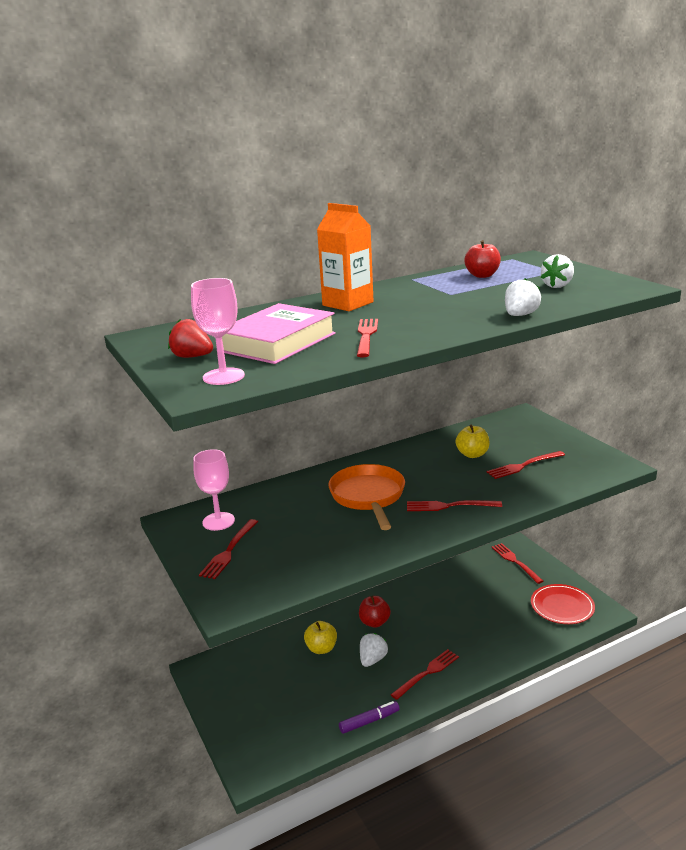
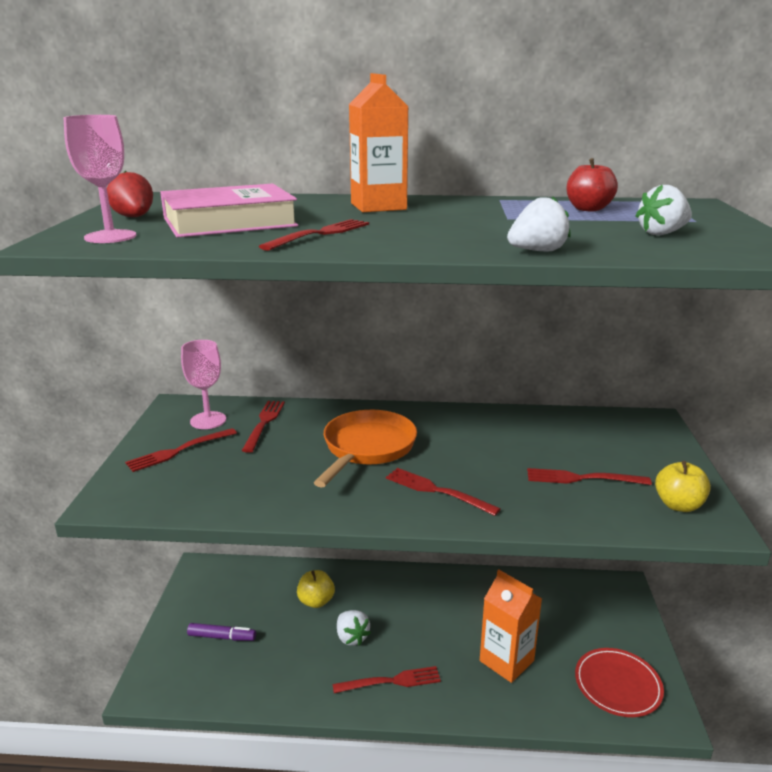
camera: 30 degrees right, 0 degrees up
(369, 721) = (287, 701): purple marker -> purple marker (222, 637)
(372, 659) = (351, 637): white strawberry -> white strawberry turned 90 degrees clockwise
(374, 622) = (390, 599): red apple -> none
(472, 454) = (535, 444): yellow apple -> yellow apple (678, 505)
(487, 624) = (506, 661): none -> orange carton
(515, 562) = (605, 604): red fork -> red fork (264, 423)

